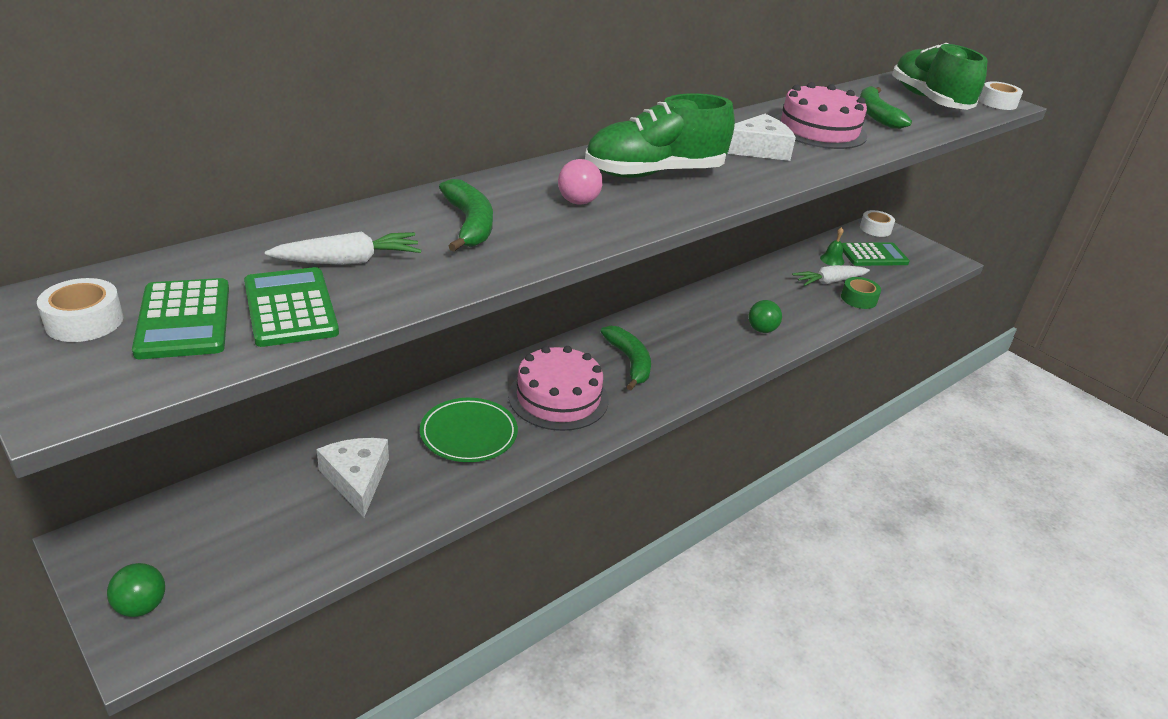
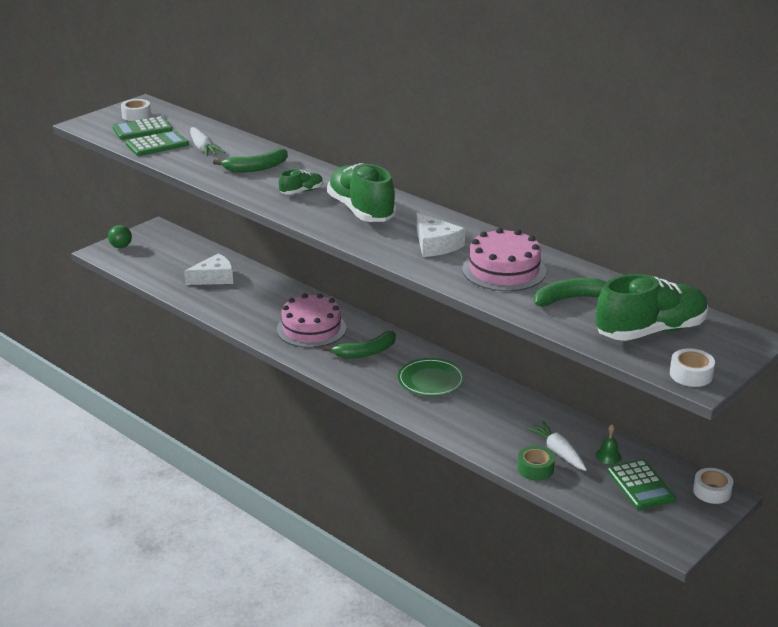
camera: 85 degrees right, 5 degrees down
(468, 434) = (263, 303): green plate -> green plate (431, 380)
(578, 202) = (301, 191): pink ball -> green shoe
(761, 330) = (444, 411): green ball -> none

